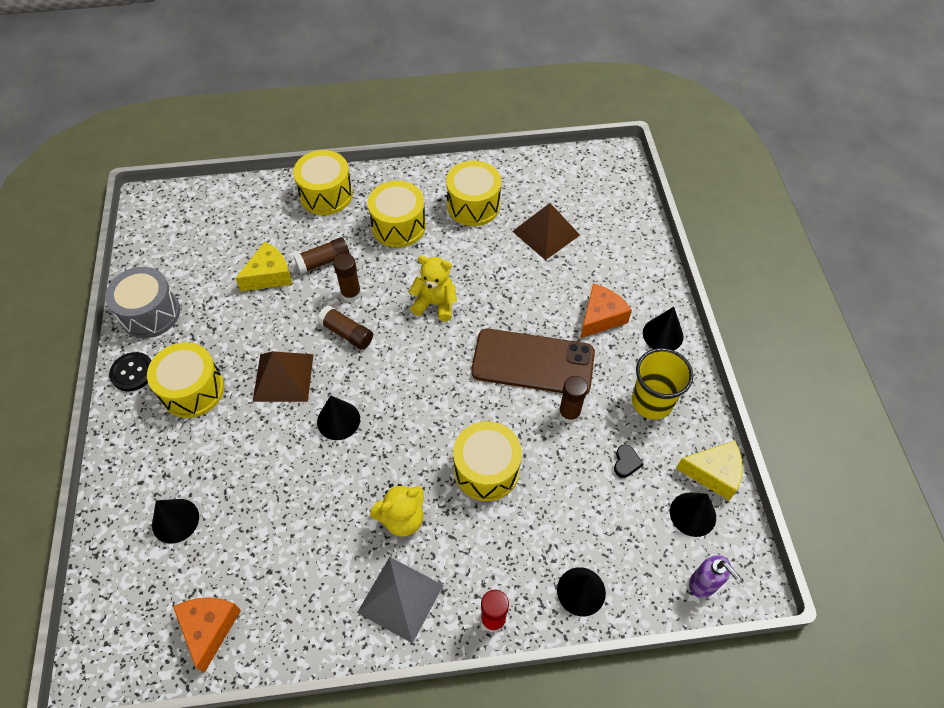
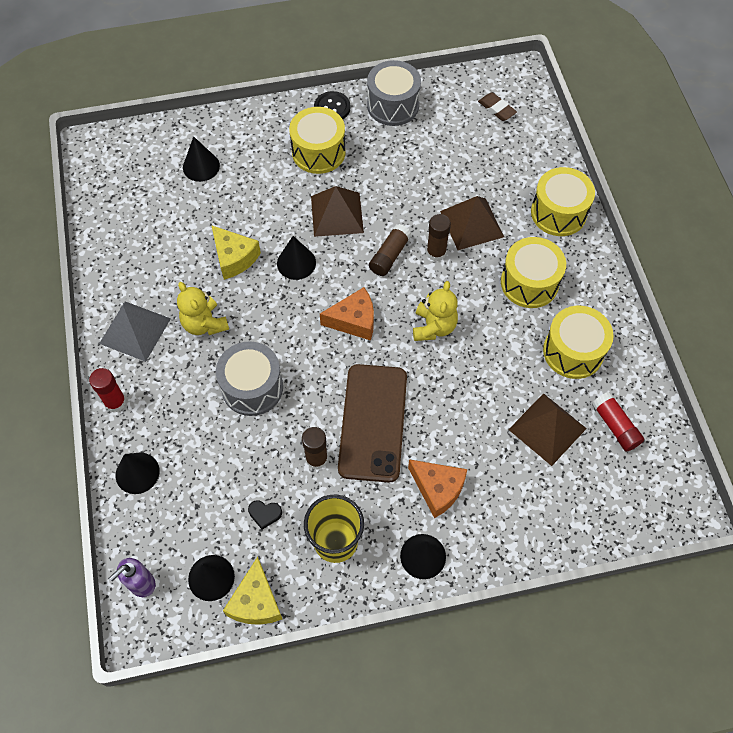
camera: 85 degrees right, 5 degrees up
(187, 225) = (496, 109): none -> brown eraser
(209, 628) = (116, 206): orange cheese -> orange cheese (354, 320)
(269, 275) = (447, 183): yellow cheese -> yellow cheese (234, 258)
(323, 261) = (471, 224): brown glue stick -> brown pyramid
(486, 470) = (252, 387): yellow drum -> grey drum
(545, 189) = (615, 426): none -> red glue stick

